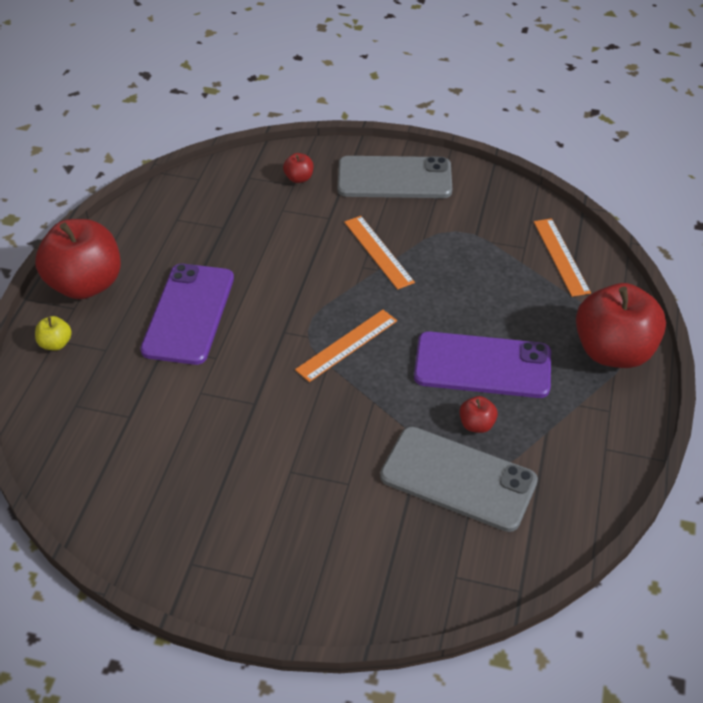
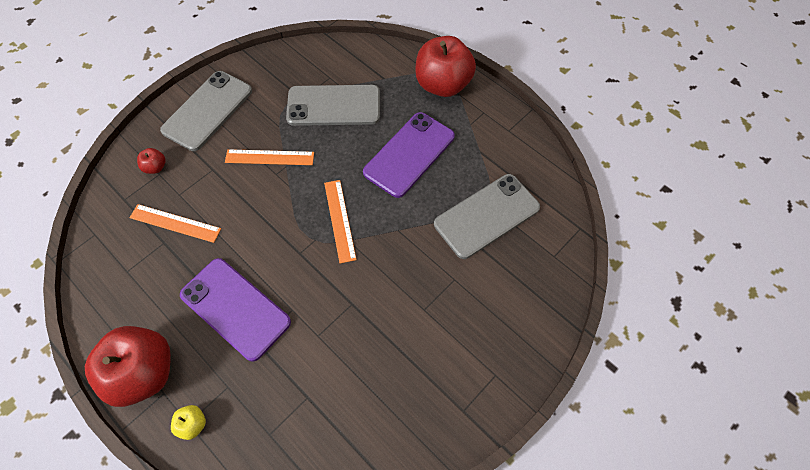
camera: 60 degrees left, 15 degrees up
(476, 424) = (452, 183): red apple -> none
(489, 269) = (333, 105): none -> grey phone
(561, 256) = (352, 64): orange ruler -> orange ruler (175, 223)

